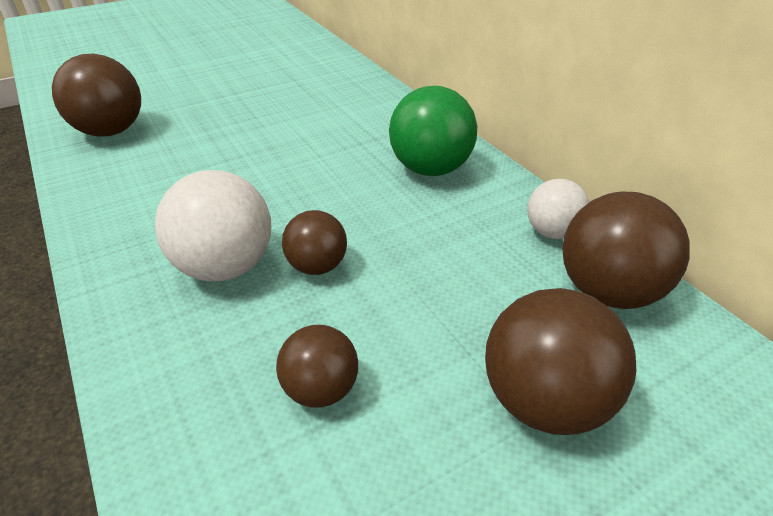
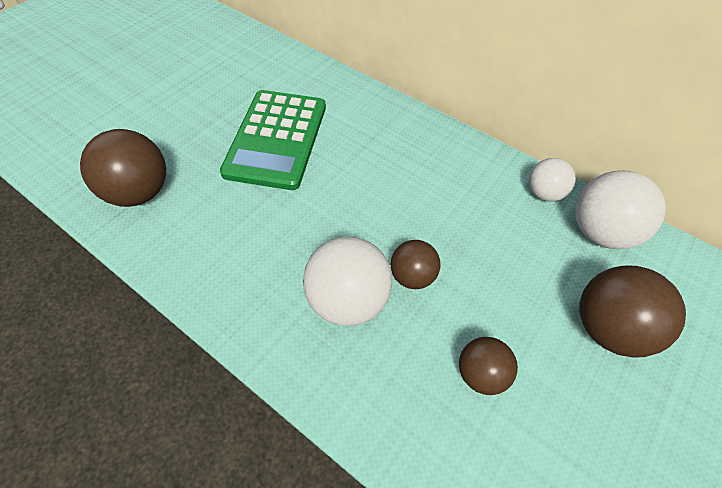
camera: 25 degrees left, 15 degrees up
(273, 119) = (276, 139): none -> green calculator
(430, 169) = (432, 158): green ball -> none
(607, 291) = (600, 232): brown ball -> white ball

